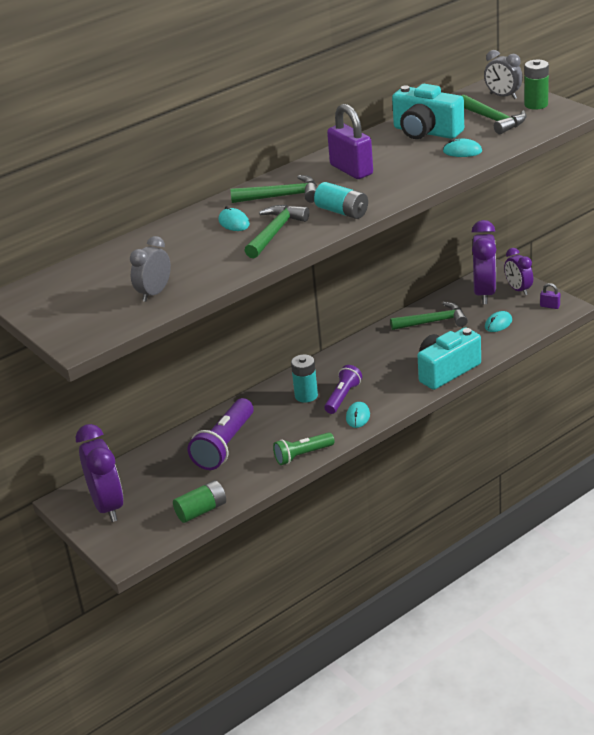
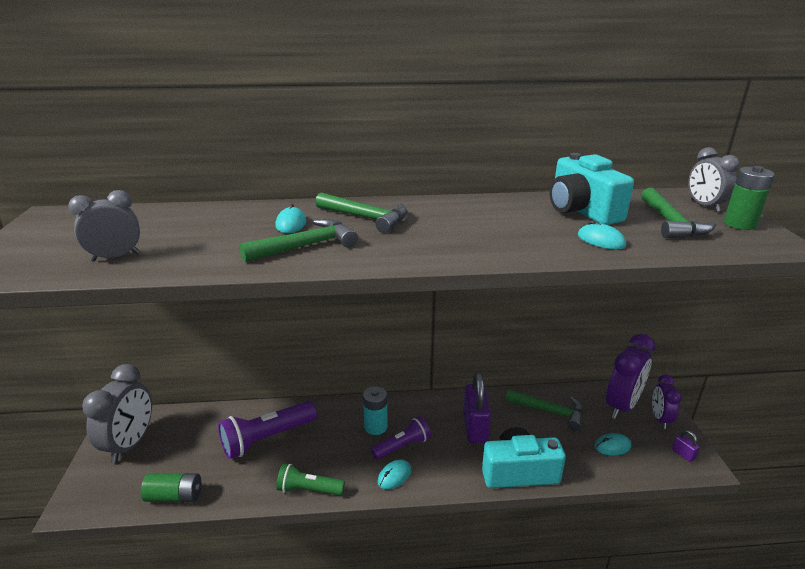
camera: 30 degrees right, 5 degrees down
(108, 506) = (130, 444): purple clock -> grey clock
(342, 212) = (395, 252): turquoise battery -> none
(351, 170) = (462, 218): purple padlock -> purple padlock (475, 427)

